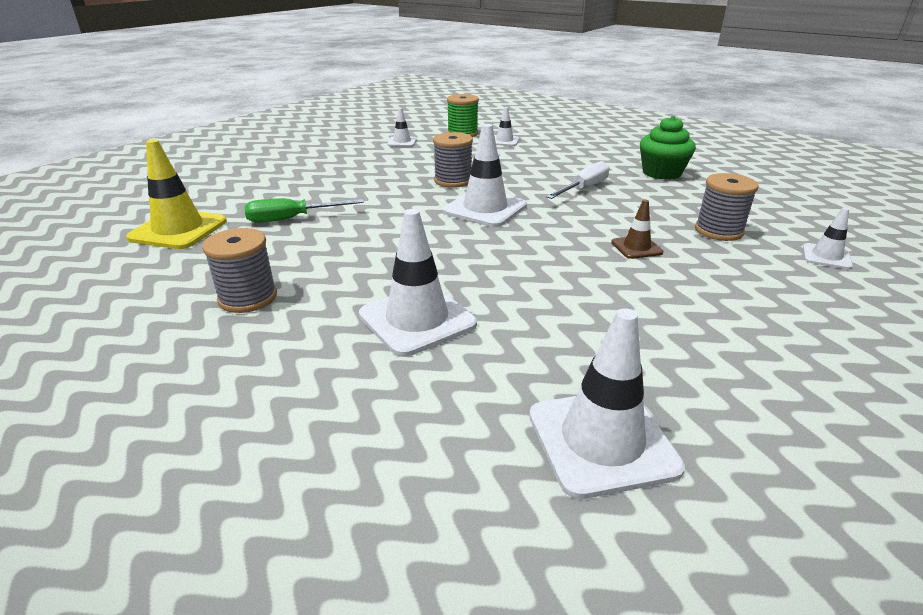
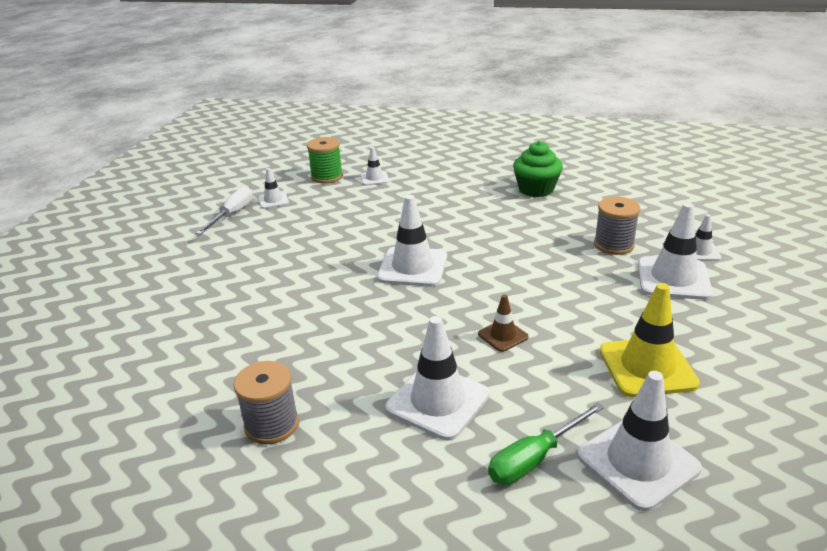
camera: 20 degrees left, 0 degrees up
(178, 230) = (130, 369): yellow traffic cone -> yellow traffic cone (647, 367)
(292, 219) = (238, 325): green screwdriver -> green screwdriver (534, 458)
(453, 181) = (360, 240): grey spool -> none
(584, 188) = (482, 223): white screwdriver -> white screwdriver (233, 214)
(636, 247) = (562, 278): brown traffic cone -> brown traffic cone (503, 335)
(774, 274) = (673, 278): none -> white traffic cone

